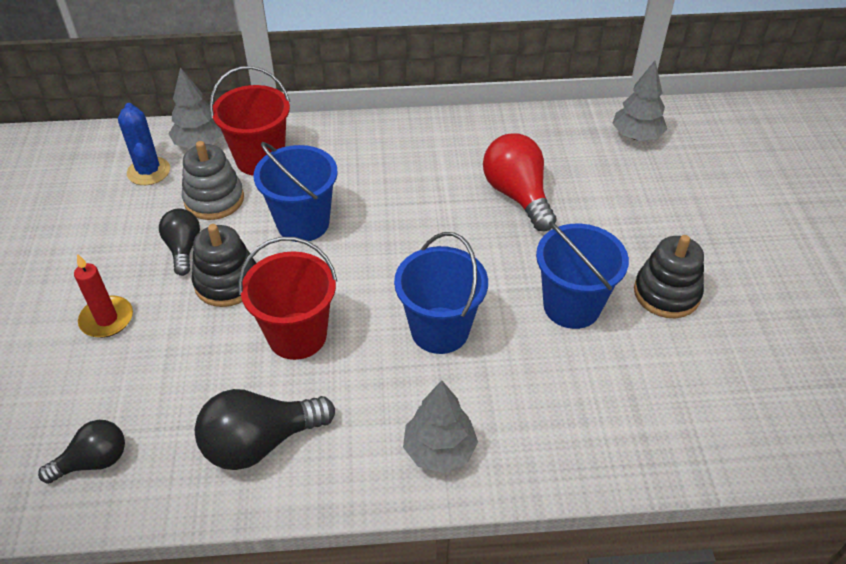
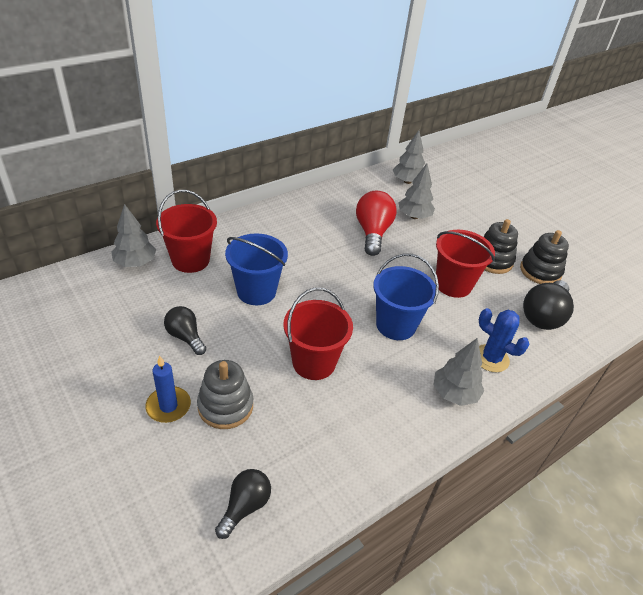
camera: 35 degrees left, 5 degrees down
(107, 319) = (168, 406): red candle -> blue candle
(148, 171) = (111, 293): blue cactus -> blue cactus (491, 358)
(214, 199) = (179, 296): grey stacking toy -> grey stacking toy (225, 406)
(227, 282) = (237, 347): black stacking toy -> black stacking toy (540, 271)
(260, 442) = (348, 438): black light bulb -> black light bulb (543, 316)
(517, 195) = (372, 233): red light bulb -> red light bulb turned 60 degrees clockwise
(571, 306) = (453, 284): blue bucket -> red bucket
(600, 190) = (414, 216): none -> grey tree

